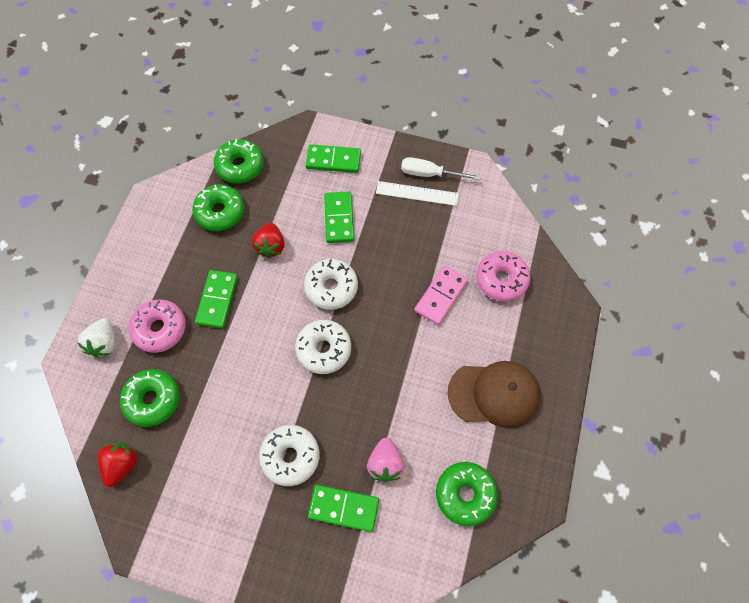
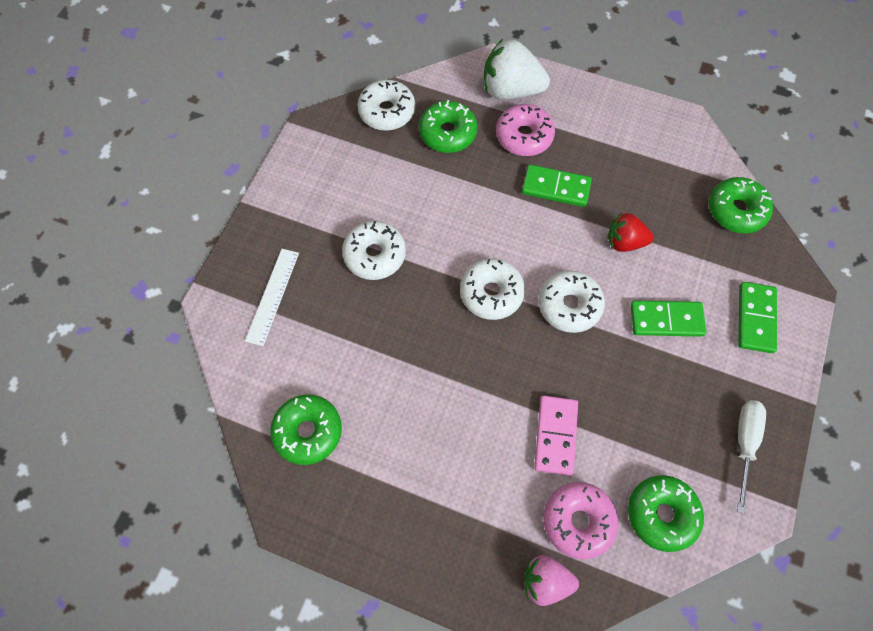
camera: 95 degrees right, 0 degrees up
(104, 343) = (510, 90): white strawberry -> white strawberry, size x1.62
(122, 464) = (387, 112): red strawberry -> white donut
(220, 212) = (669, 190): green donut -> green donut (661, 514)
(344, 508) = (314, 303): green domino -> none
(385, 463) = (354, 348): pink strawberry -> pink strawberry (545, 581)
(417, 193) = (710, 422): white ruler -> white ruler (272, 296)
(441, 296) = (555, 435): pink domino -> pink domino turned 60 degrees clockwise
(494, 394) = (420, 485): brown cap -> none

